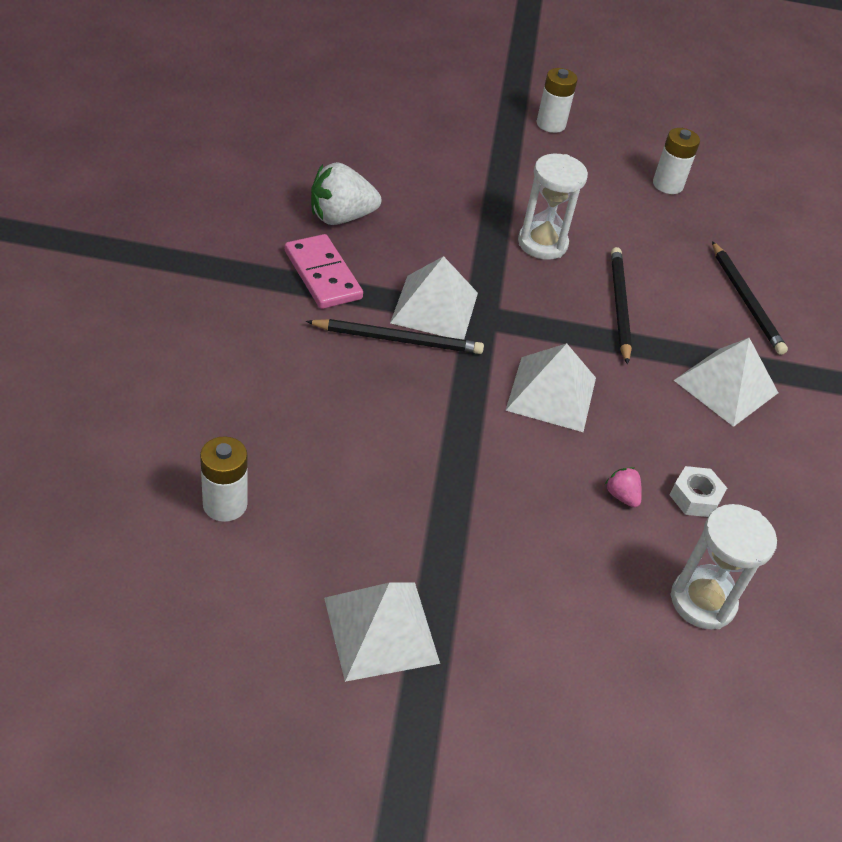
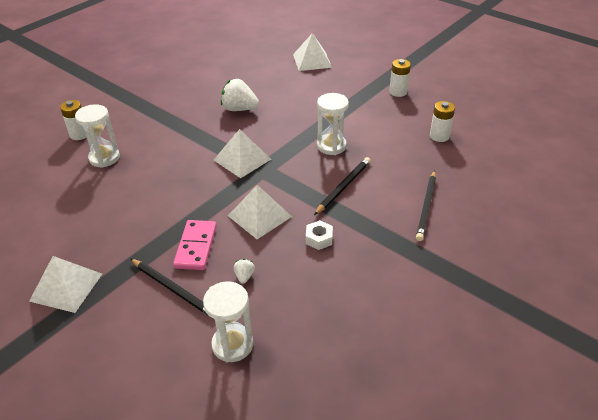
camera: 40 degrees right, 5 degrees down
(198, 380) = (104, 158): none -> white hourglass
(225, 504) = (61, 210): white battery -> white battery (79, 134)
(322, 275) = (204, 131): pink domino -> pink domino (196, 247)
(398, 339) = (209, 168): black pencil -> black pencil (173, 289)
(621, 496) = (244, 276): pink strawberry -> white strawberry
(695, 497) = (284, 293): white nut -> white nut (319, 239)
(725, 386) = (364, 245): white pyramid -> white pyramid (312, 60)

